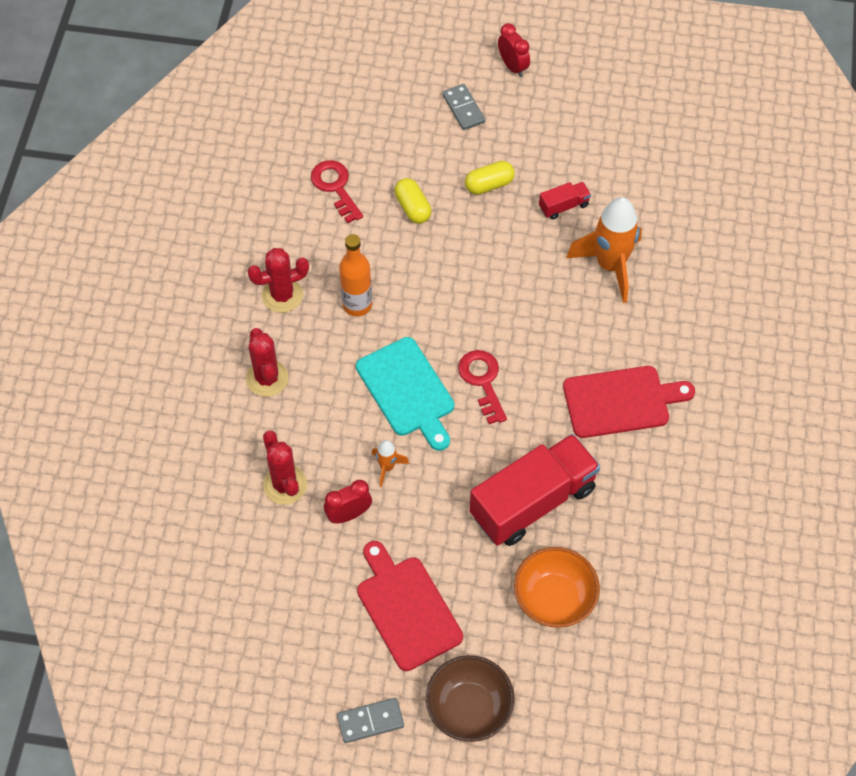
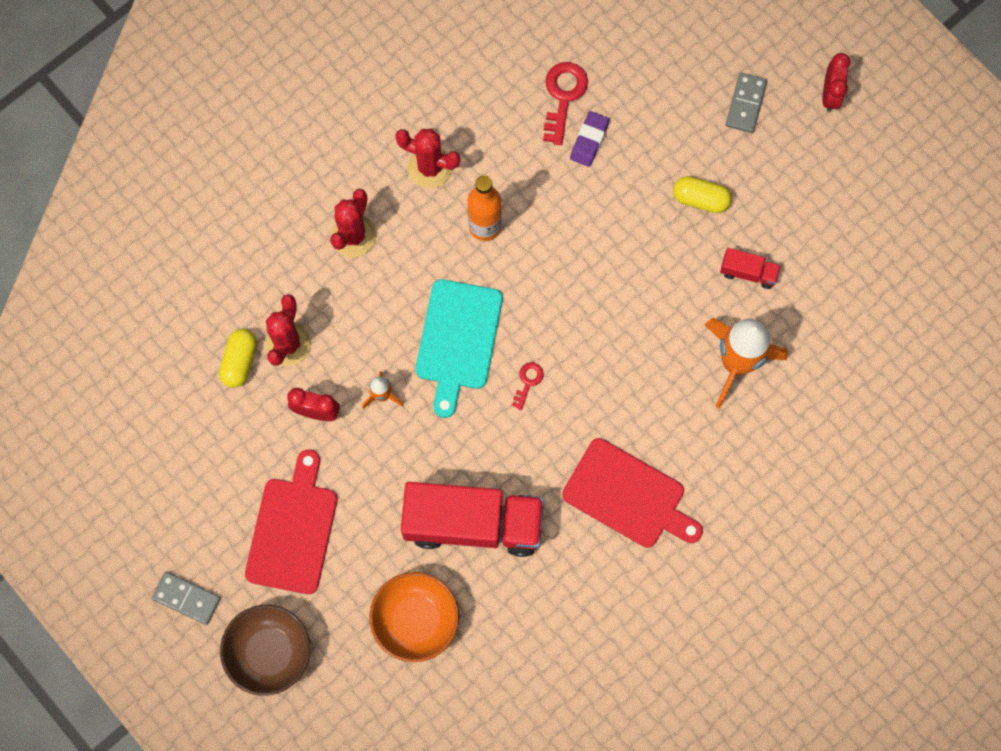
camera: 40 degrees right, 15 degrees up
(379, 201) = (589, 140): none -> purple eraser
(413, 208) = (613, 169): yellow capsule -> yellow capsule (240, 361)
(482, 381) = (528, 382): red key -> red key, size x0.55

